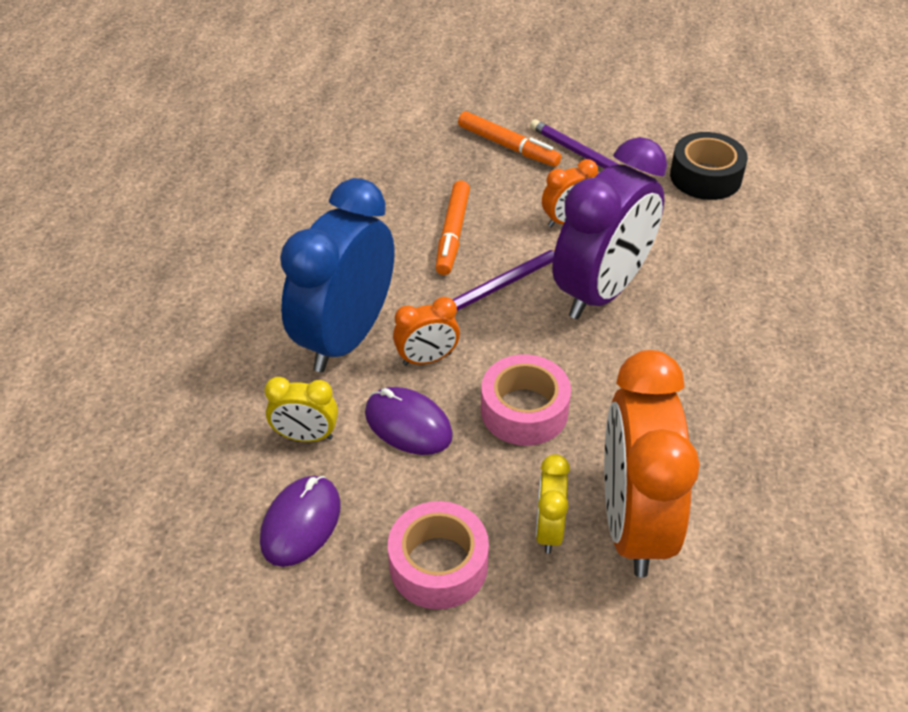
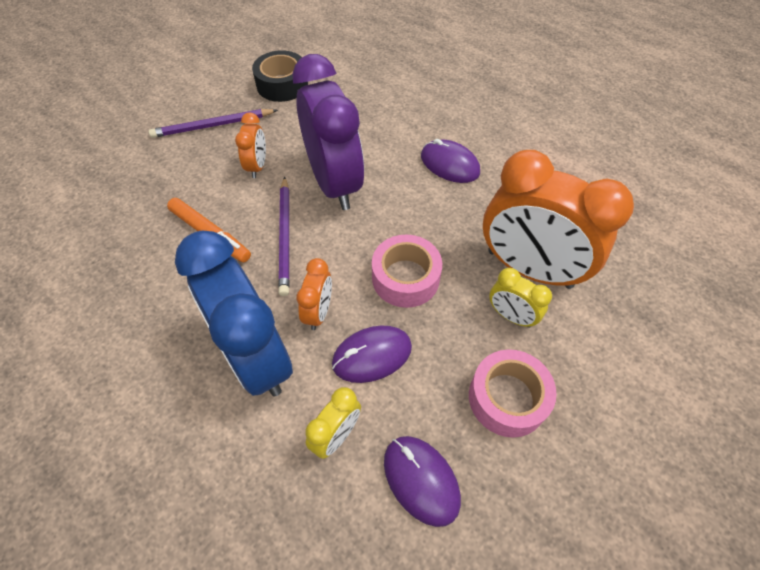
camera: 60 degrees left, 10 degrees up
(507, 146) = (155, 159): orange marker -> none
(730, 380) = (450, 164): none -> purple mouse

